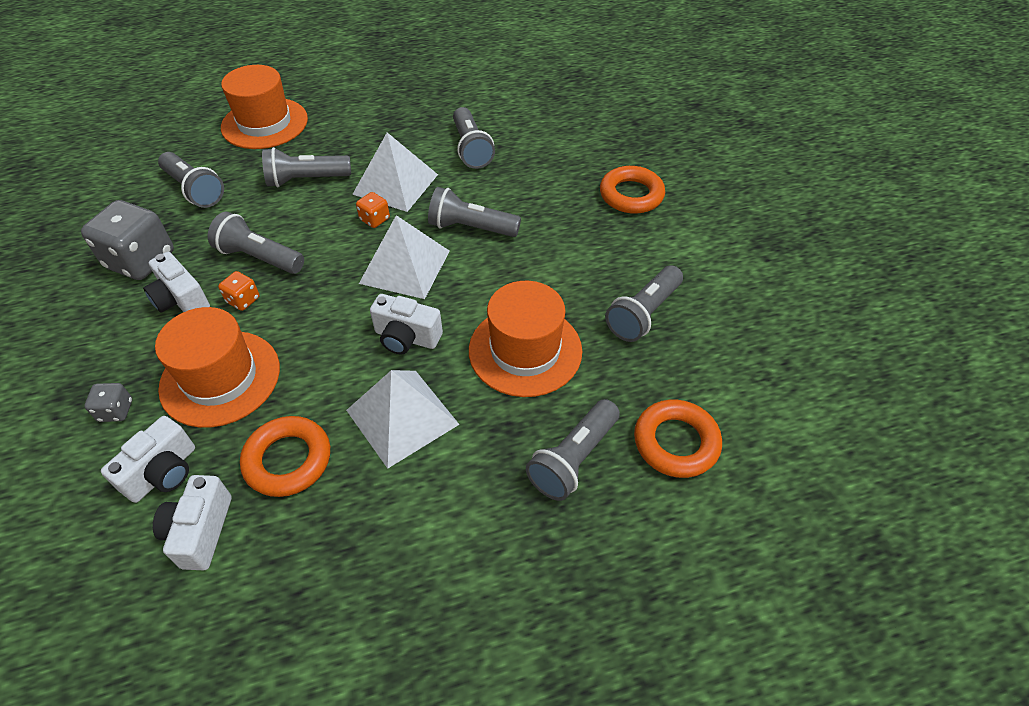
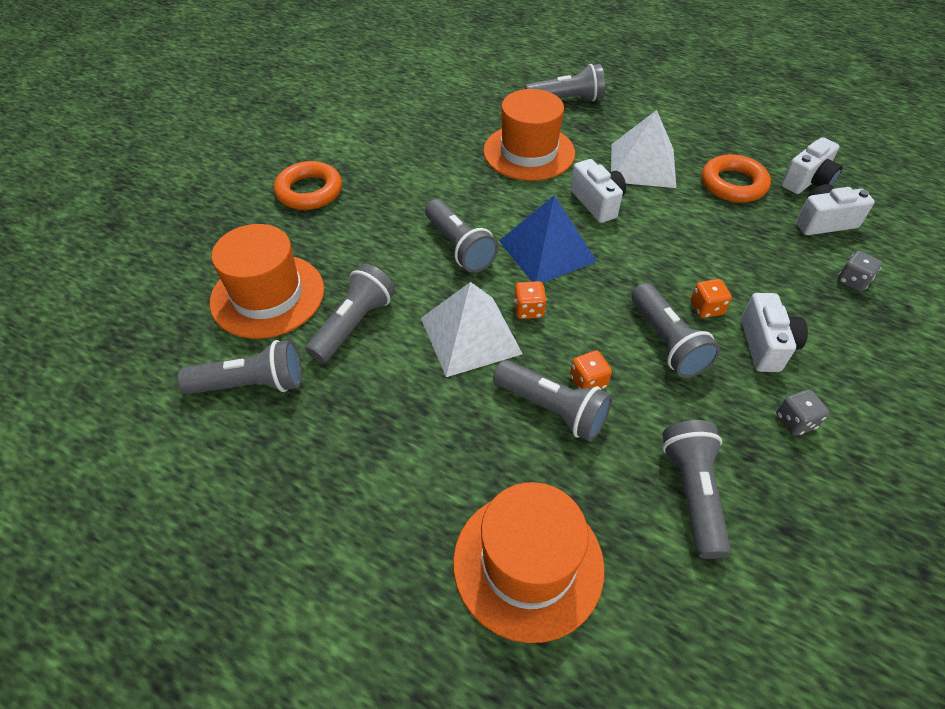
camera: 135 degrees left, 0 degrees up
(141, 260) = (795, 421): grey dice -> grey dice, size x0.47
(220, 378) = (757, 257): orange hat -> orange hat (267, 295)
(296, 204) = (588, 382): none -> orange dice
(405, 266) = (547, 250): white pyramid -> blue pyramid
(643, 313) = (432, 127): grey flashlight -> grey flashlight (251, 384)
(676, 442) = (507, 79): orange ring -> none

